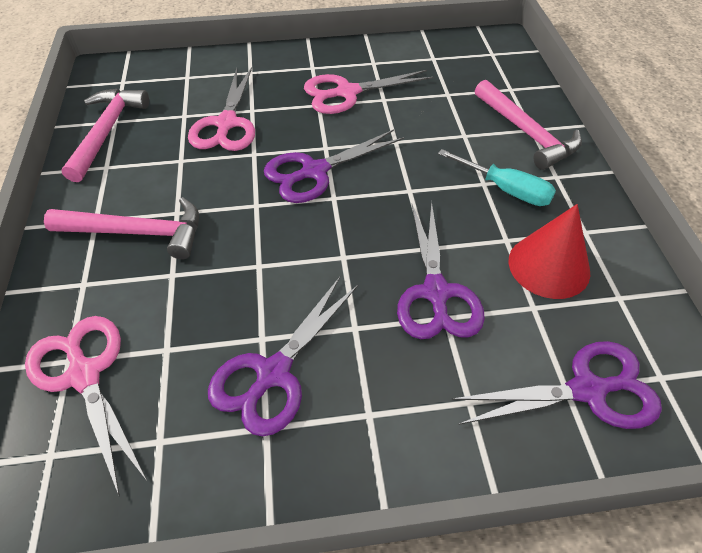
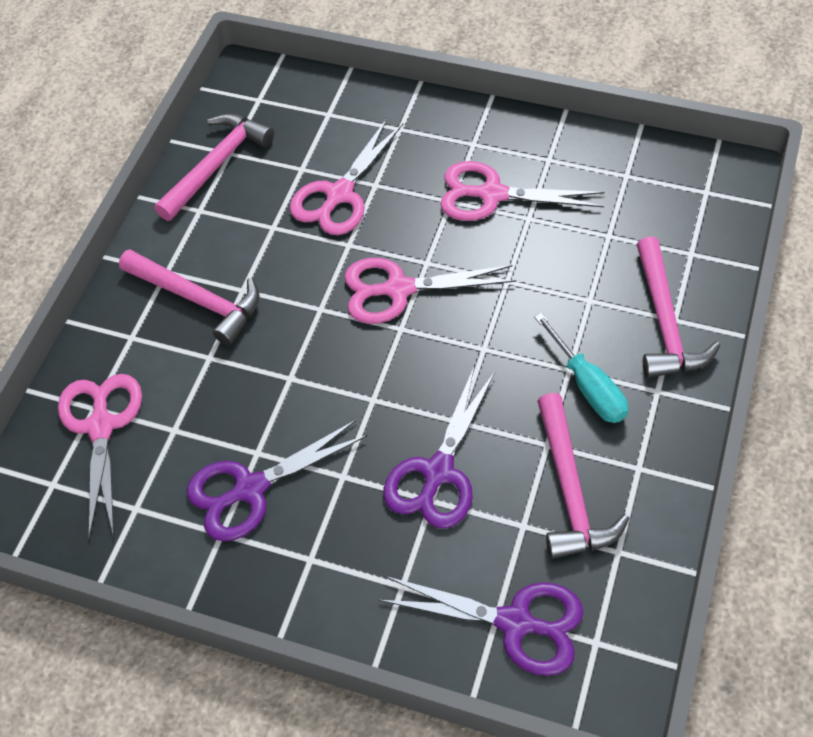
camera: 30 degrees right, 5 degrees up
(314, 171) = (398, 289): purple scissors -> pink scissors
(549, 266) = (570, 490): red cone -> pink hammer

